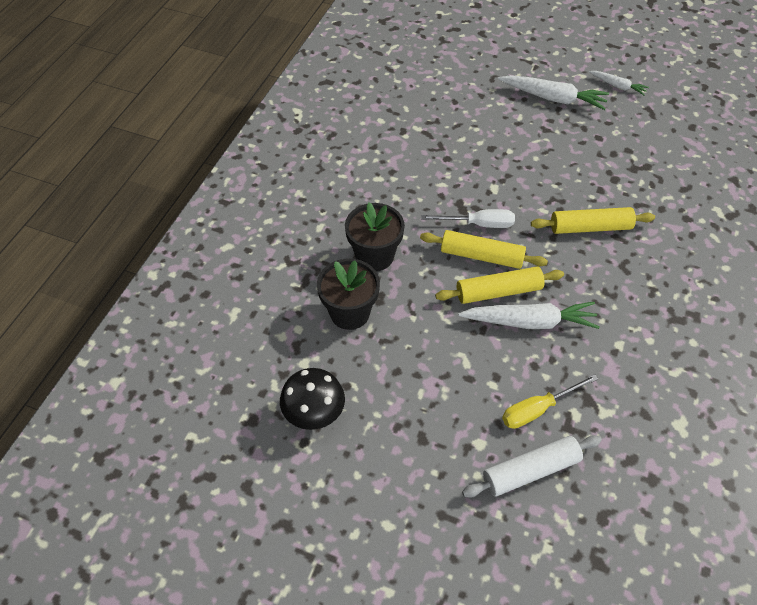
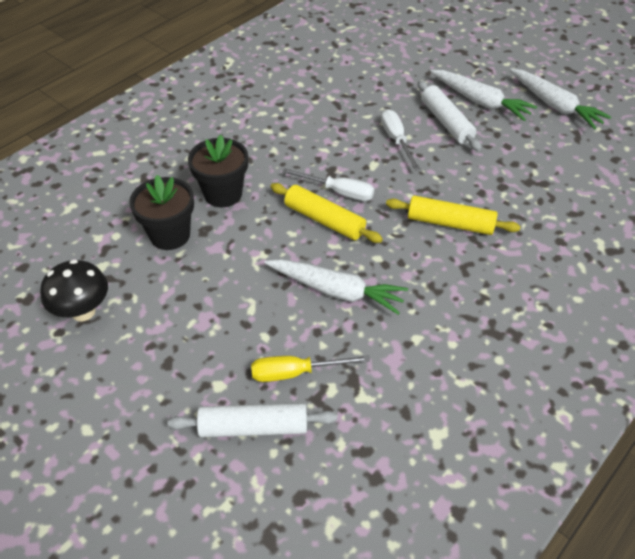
camera: 20 degrees right, 5 degrees down
(498, 291) = (322, 255): yellow rolling pin -> none
(501, 157) = (396, 140): none -> white screwdriver
(535, 127) = (446, 122): none -> white rolling pin
(617, 86) = (554, 105): white carrot -> white carrot, size x1.79

